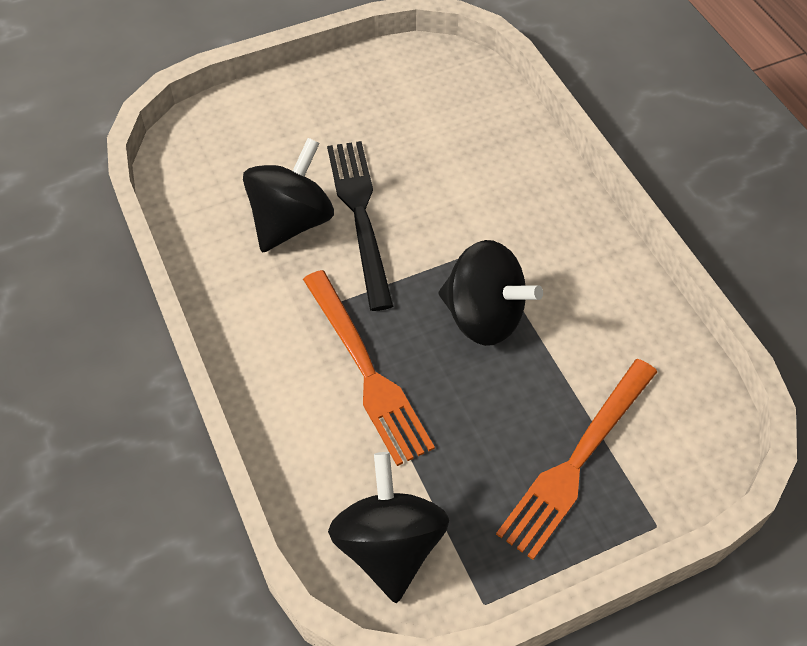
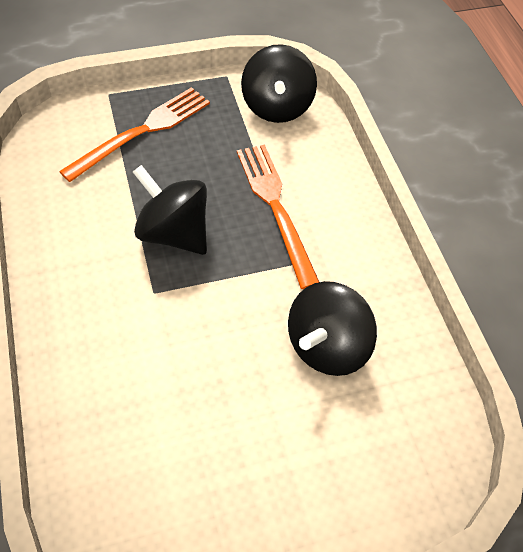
camera: 175 degrees left, 0 degrees up
(360, 216) = (260, 342): black fork -> none

